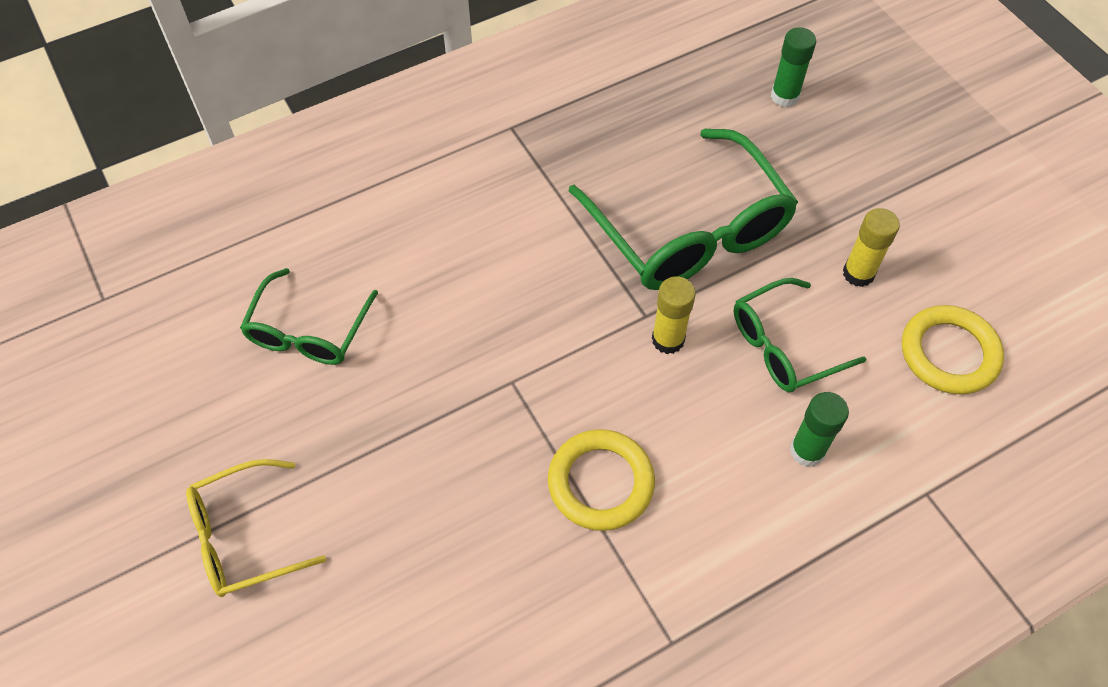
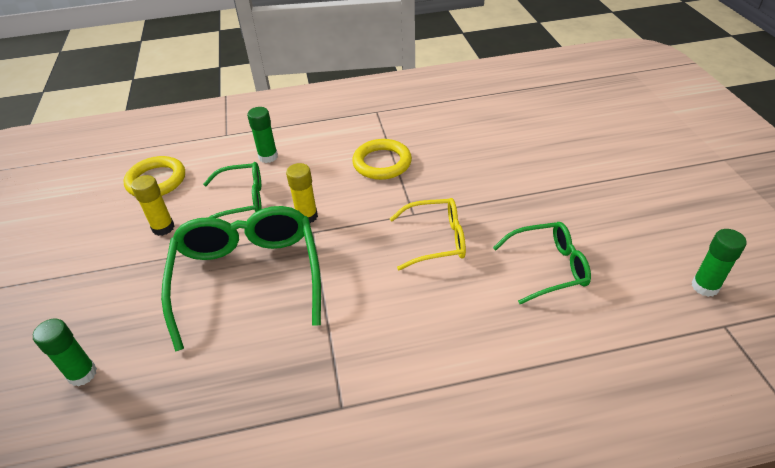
camera: 160 degrees left, 15 degrees down
(109, 348) = (705, 286): none -> green glue stick
(244, 537) = (584, 174): yellow glasses -> yellow glasses (436, 240)
(308, 331) = (548, 267): green glasses -> green glasses turned 45 degrees clockwise

